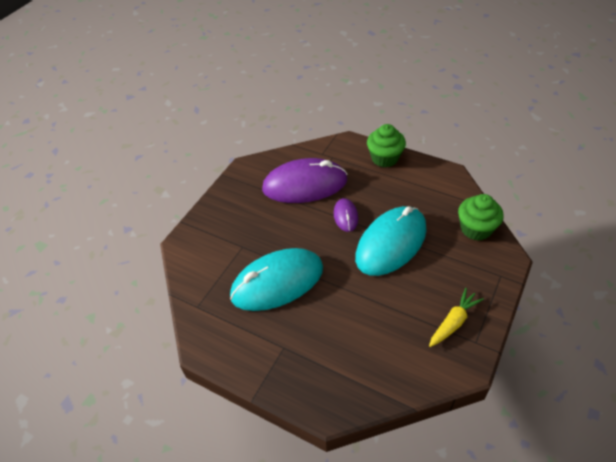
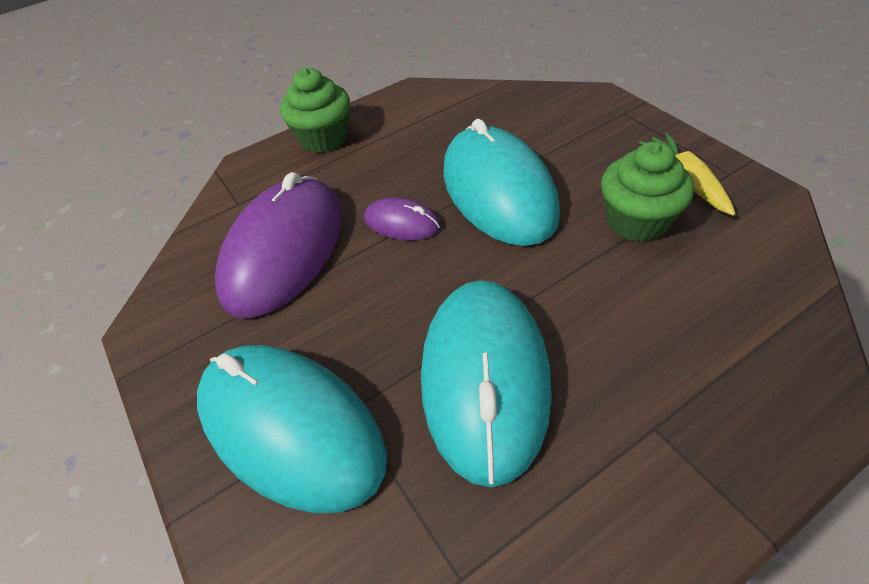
camera: 60 degrees left, 0 degrees up
(226, 233) = (290, 427): none -> turquoise mouse
(476, 229) = (530, 104): green cupcake -> green cupcake (636, 221)

